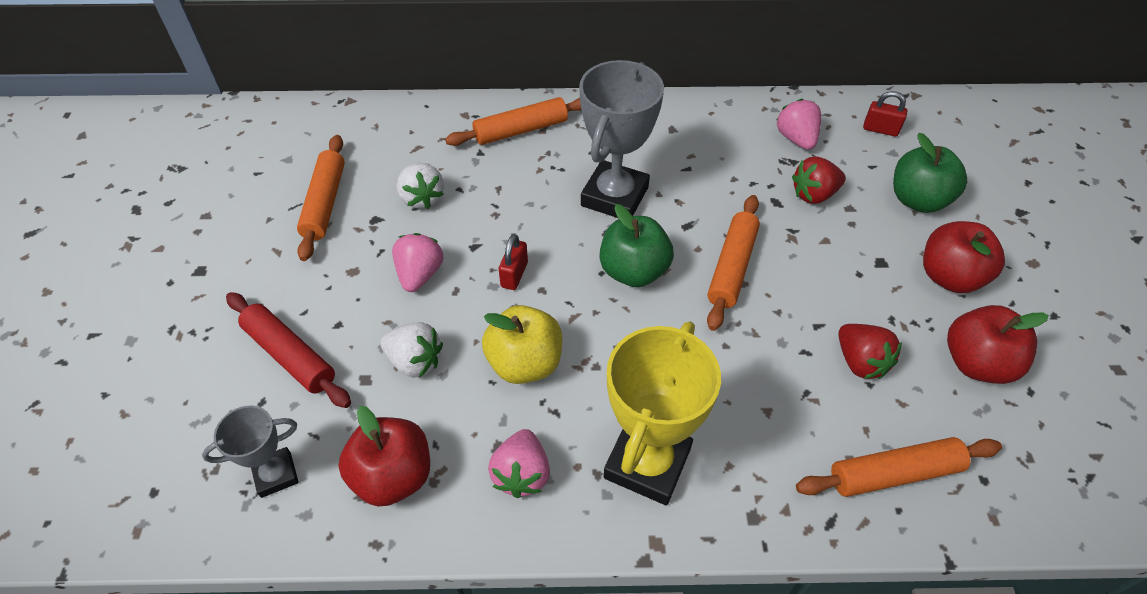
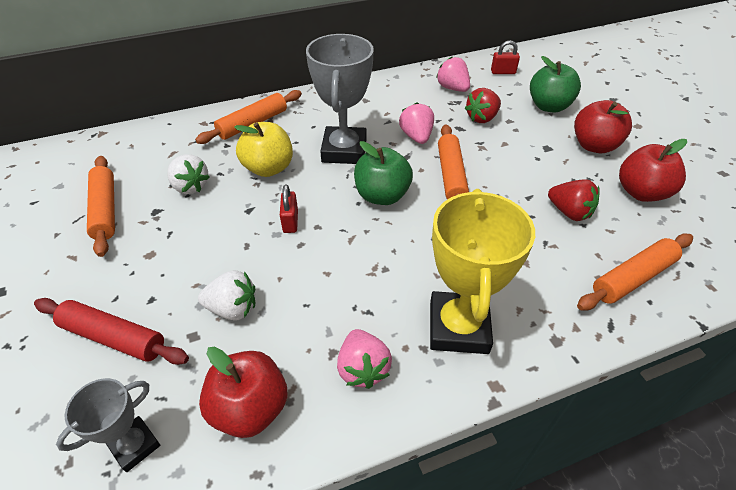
camera: 20 degrees left, 5 degrees down
(420, 274) = (211, 242): pink strawberry -> pink strawberry (416, 137)
(525, 363) = (327, 283): yellow apple -> yellow apple (268, 168)

